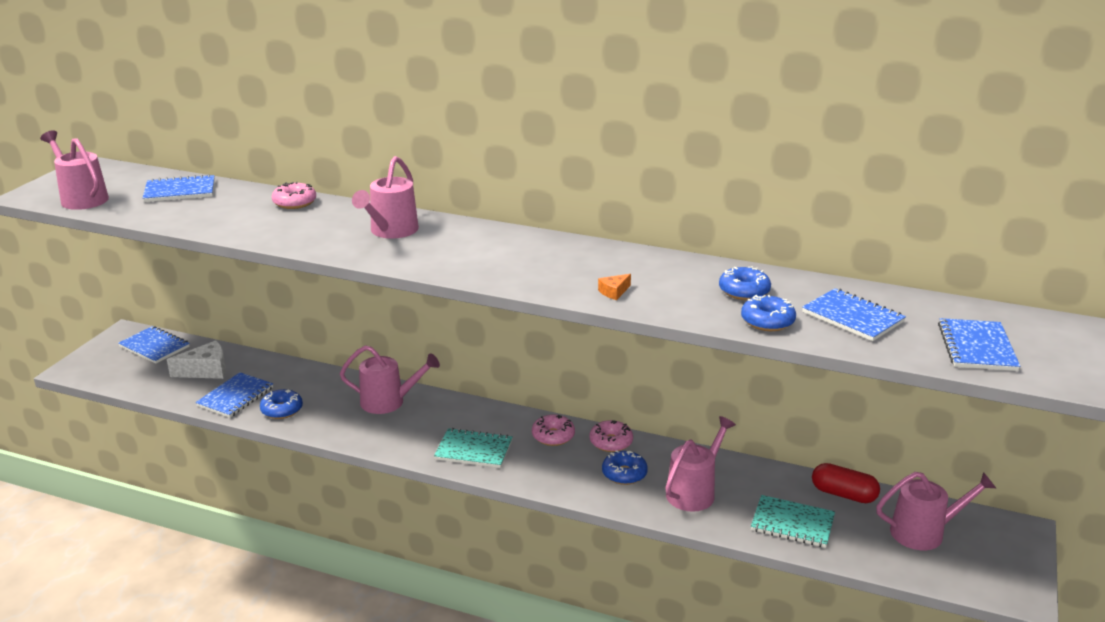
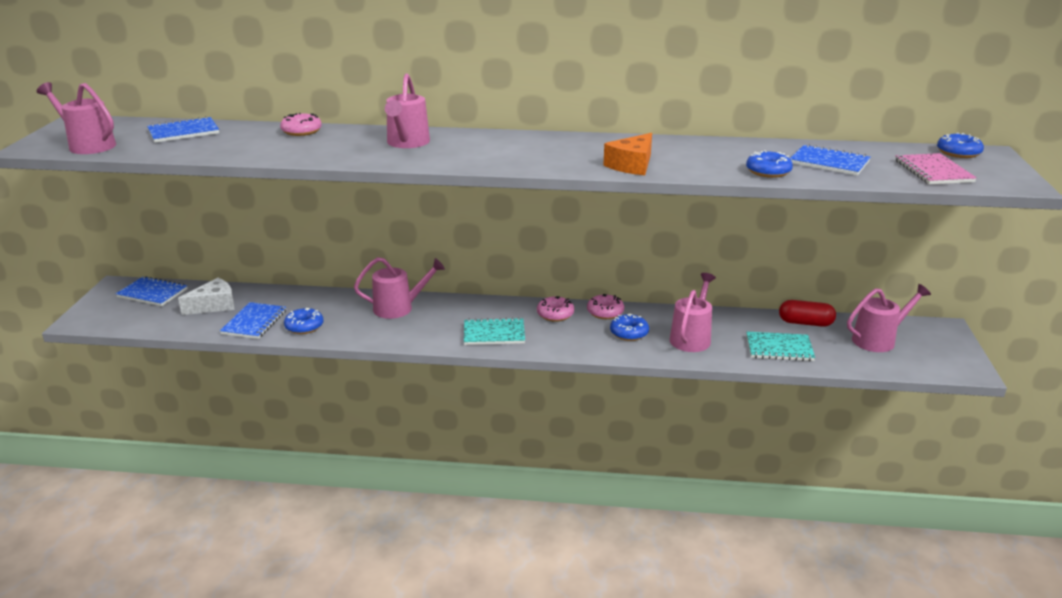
camera: 15 degrees left, 0 degrees up
(614, 292) = (632, 165): orange cheese -> orange cheese, size x2.01
(744, 291) = (734, 155): blue donut -> blue donut (958, 153)
(976, 347) = (933, 171): blue notebook -> pink notebook

